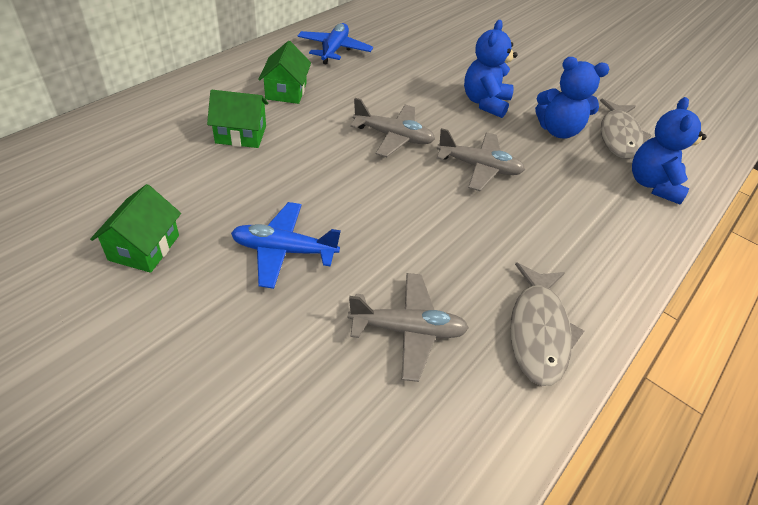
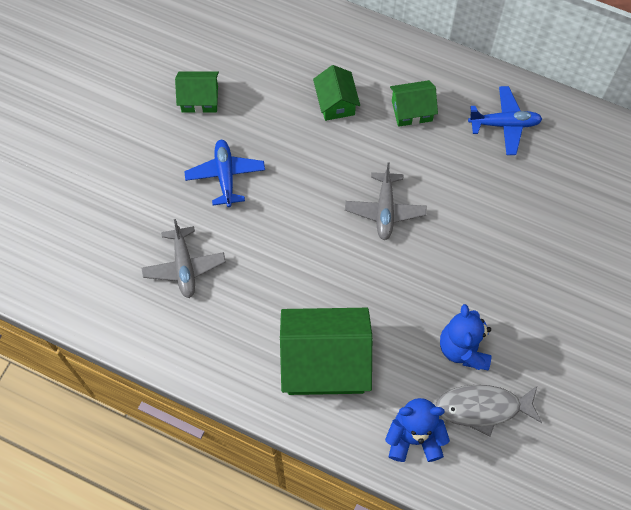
camera: 80 degrees right, 20 degrees up
(479, 167) = (373, 285): grey plane -> none
(485, 103) = (479, 276): blue teddy bear -> none
(538, 331) = (209, 347): grey fish -> none
(567, 226) = (325, 362): none -> green house

